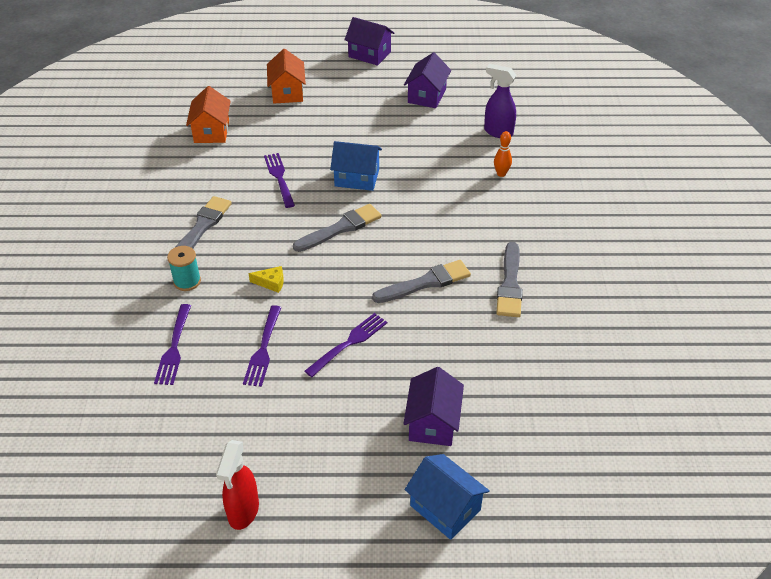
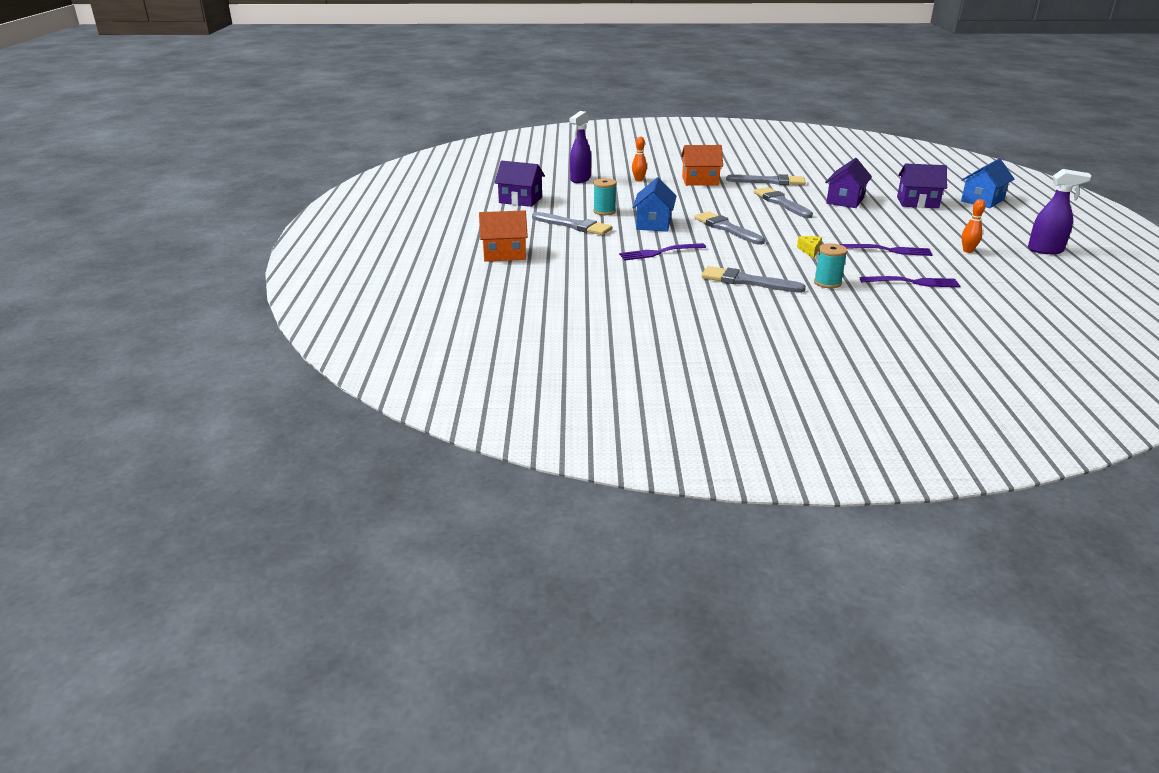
camera: 90 degrees left, 15 degrees down
(211, 131) = (579, 286): orange house -> orange house (700, 181)
(243, 511) = (1046, 250): red spray bottle -> purple spray bottle
(252, 424) = (968, 251): none -> orange bowling pin
(348, 344) = (862, 224): purple fork -> none
(353, 128) = (574, 226): none -> grey brush
(369, 54) = (437, 220): purple house -> purple house (845, 200)
(394, 147) = (604, 211): none -> turquoise spool

